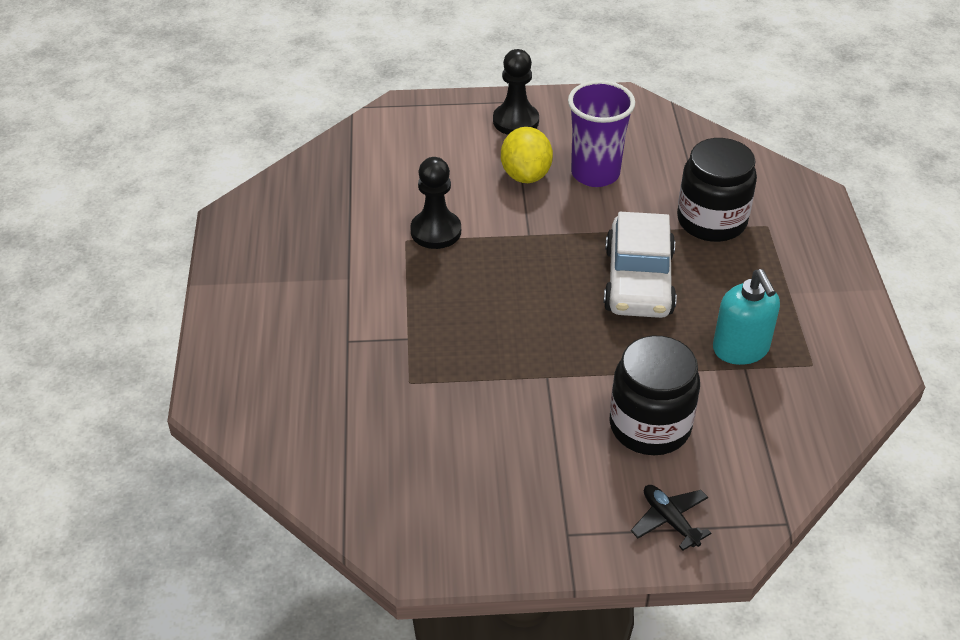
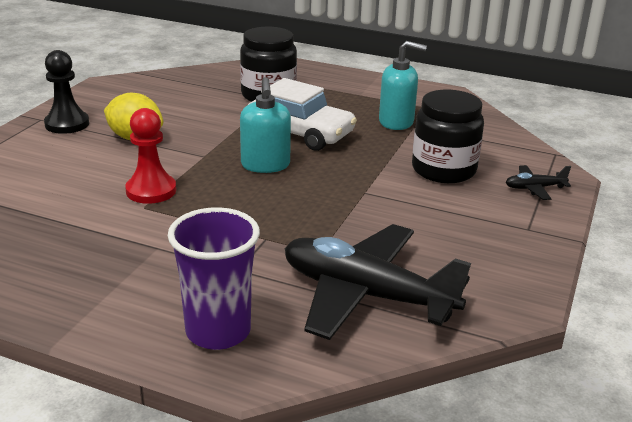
camera: 65 degrees left, 15 degrees down
(358, 438) = (366, 295): none -> black plane
(436, 231) = (151, 191): black pawn -> red pawn
(544, 284) = (265, 165): none -> turquoise soap dispenser
(595, 174) = (170, 115): purple cup -> purple cup (218, 331)

